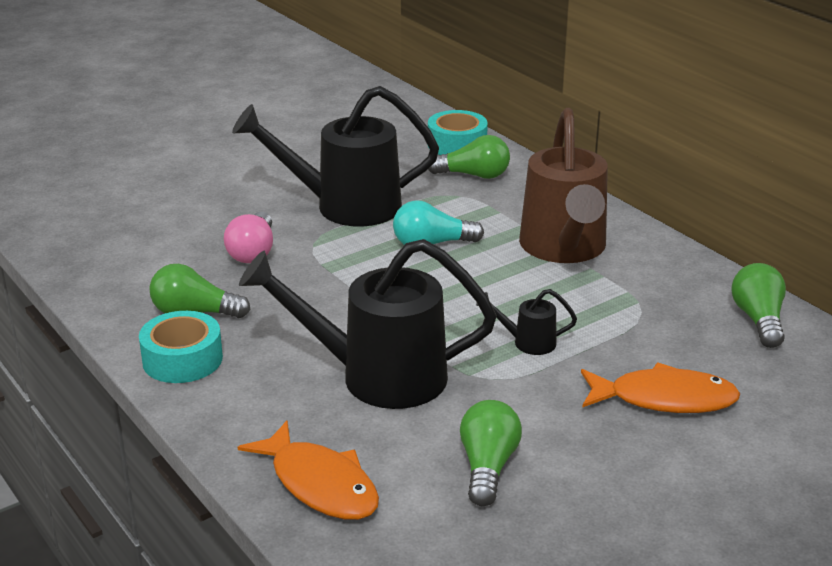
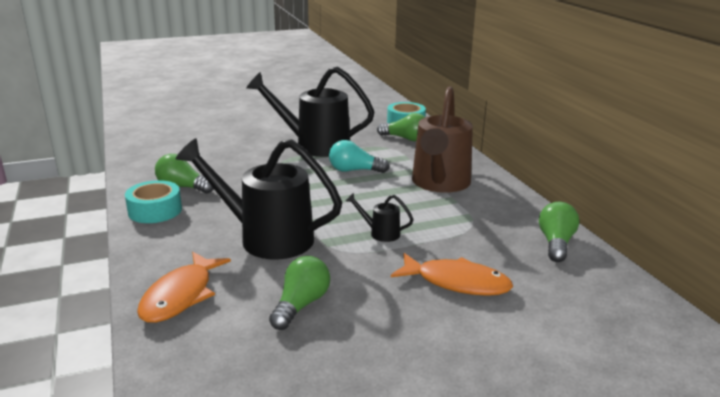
camera: 15 degrees right, 5 degrees down
(253, 252) = (242, 161): pink light bulb -> none
(320, 484) = (180, 296): orange fish -> orange fish turned 45 degrees clockwise

